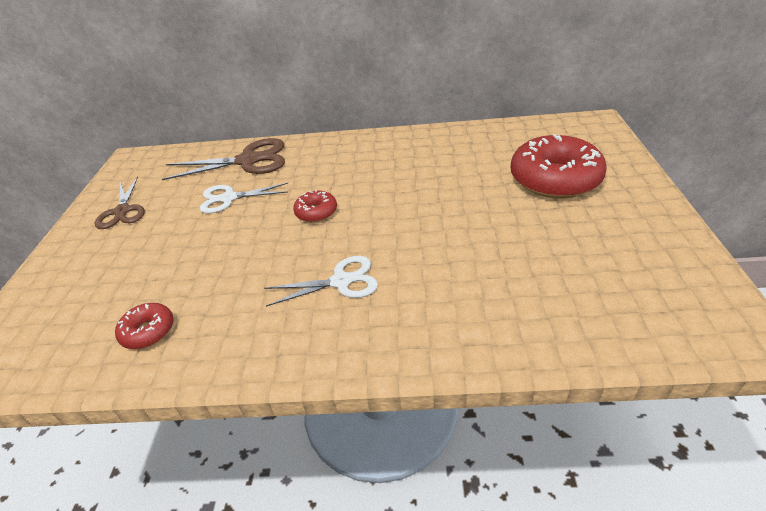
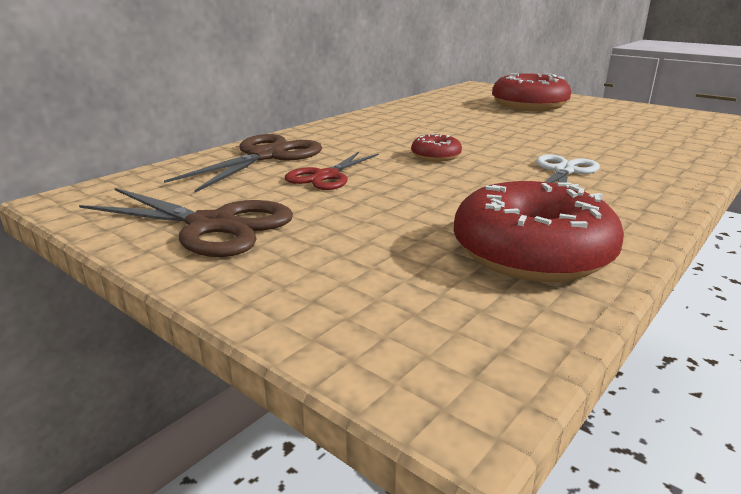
camera: 55 degrees left, 15 degrees down
(122, 211) = (212, 226): brown scissors -> brown scissors, size x1.53
(148, 331) = (531, 253): red donut -> red donut, size x2.08
(229, 198) = (326, 176): white scissors -> red scissors

